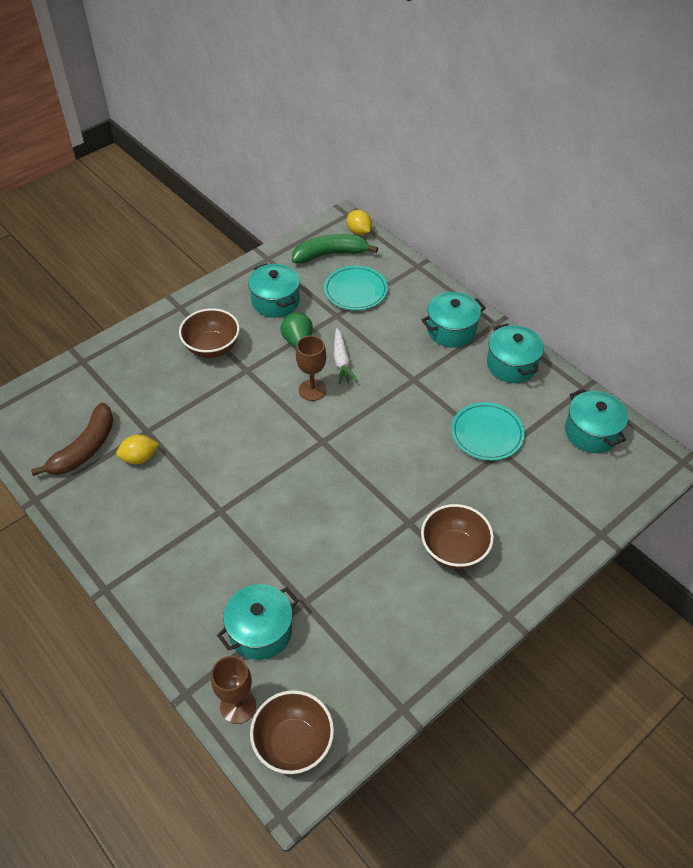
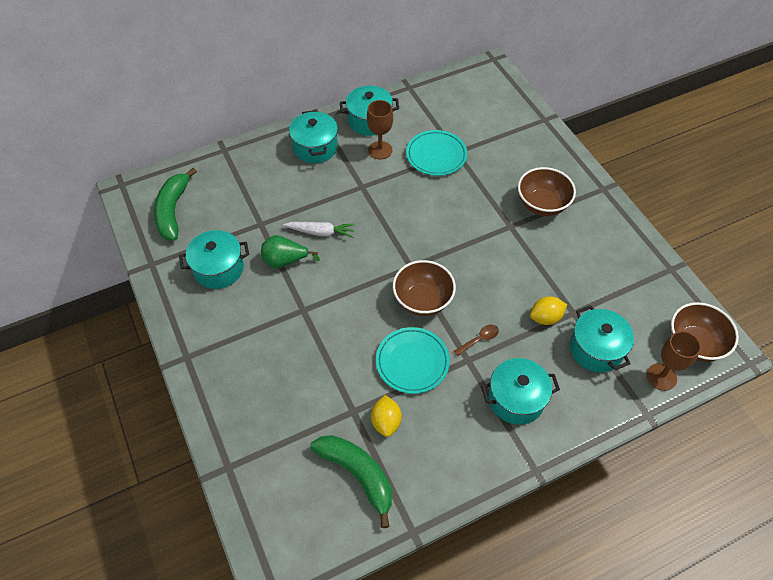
camera: 75 degrees left, 5 degrees up
(85, 448) = (358, 474): brown banana -> green banana
(212, 348) = (260, 335): brown bowl -> brown bowl (423, 300)
(247, 517) = (479, 339): none -> brown spoon
(312, 390) = (348, 261): brown goblet -> brown goblet (380, 150)
(355, 291) = (234, 202): turquoise plate -> turquoise plate (412, 362)
(359, 232) = (153, 181): yellow lemon -> yellow lemon (545, 317)
(591, 432) = (453, 96): turquoise pot -> turquoise pot (516, 399)

